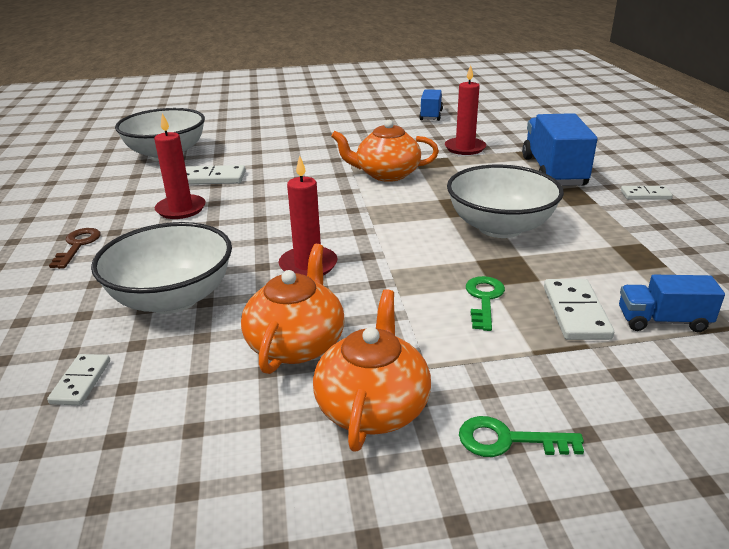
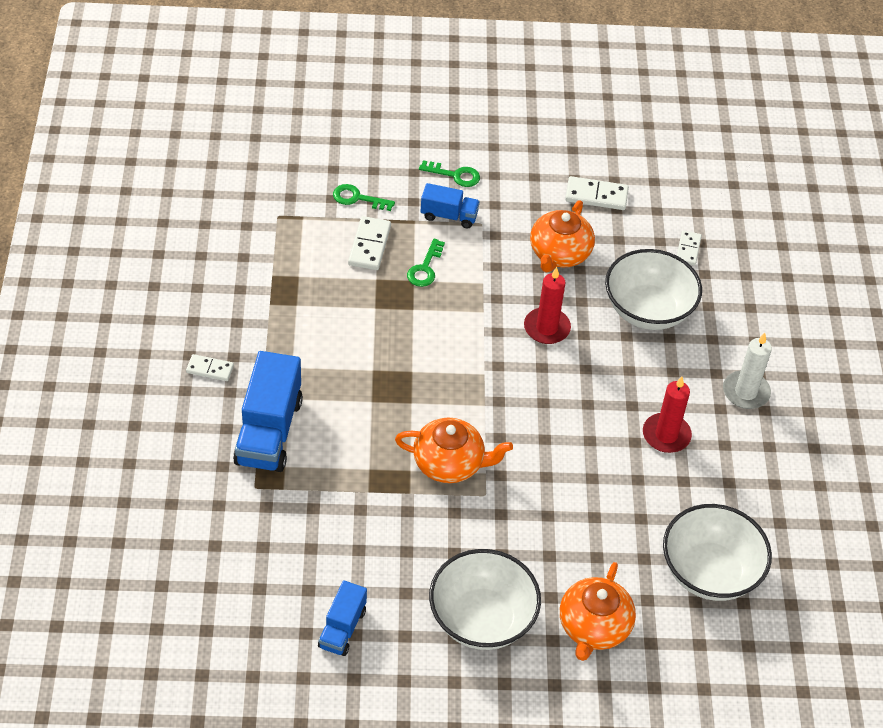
camera: 175 degrees left, 20 degrees up
(77, 245) = (746, 392): brown key -> white candle
(213, 178) = (643, 494): white domino -> white domino (596, 195)
(373, 406) = (519, 204): orange teapot -> orange teapot (593, 627)
(465, 148) = (339, 509): red candle -> none
(500, 227) = (374, 346): white bowl -> white bowl (482, 619)
(644, 370) = (357, 198): none -> green key
(662, 321) = (318, 228): blue truck -> blue truck (449, 216)

